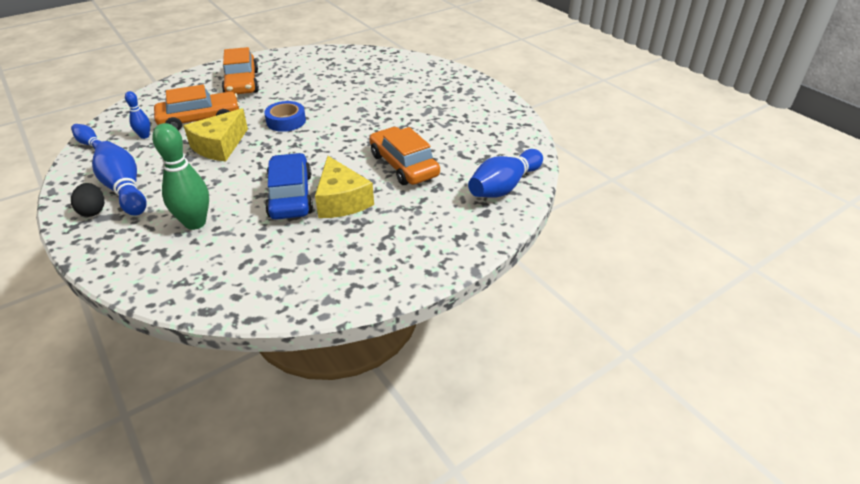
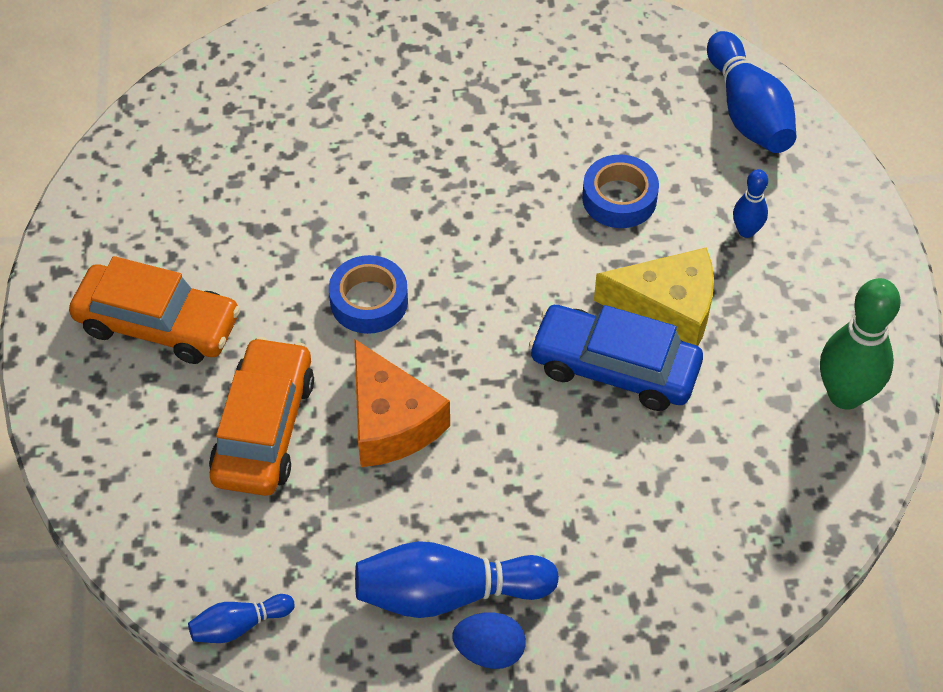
camera: 60 degrees left, 15 degrees up
(93, 211) = (489, 651): black egg -> blue egg
(144, 136) = (268, 531): blue bowling pin -> blue bowling pin (746, 231)
(195, 223) = (614, 511): green bowling pin -> green bowling pin (845, 395)
(220, 146) = (391, 422): yellow cheese -> orange cheese
(404, 165) = (619, 198): orange car -> blue tape

